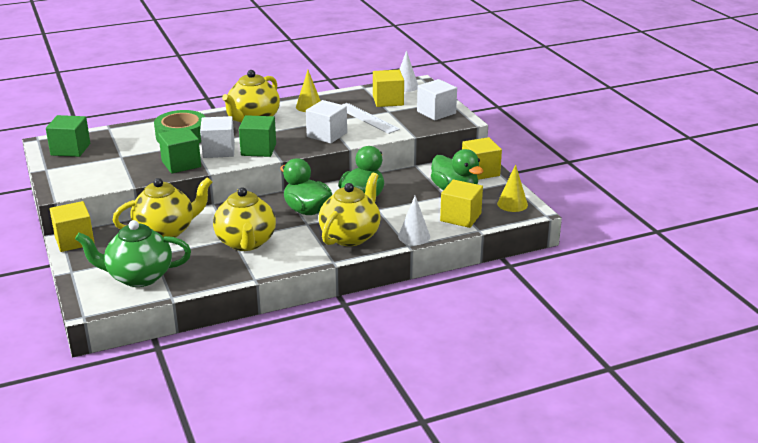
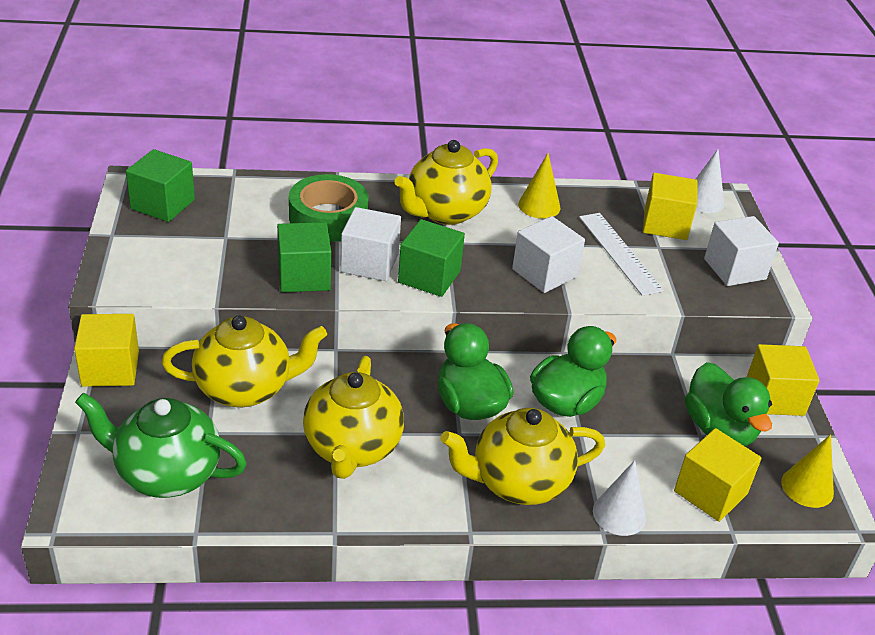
camera: 15 degrees right, 10 degrees up
(350, 236) = (518, 482): yellow teapot -> yellow teapot turned 150 degrees counterclockwise

